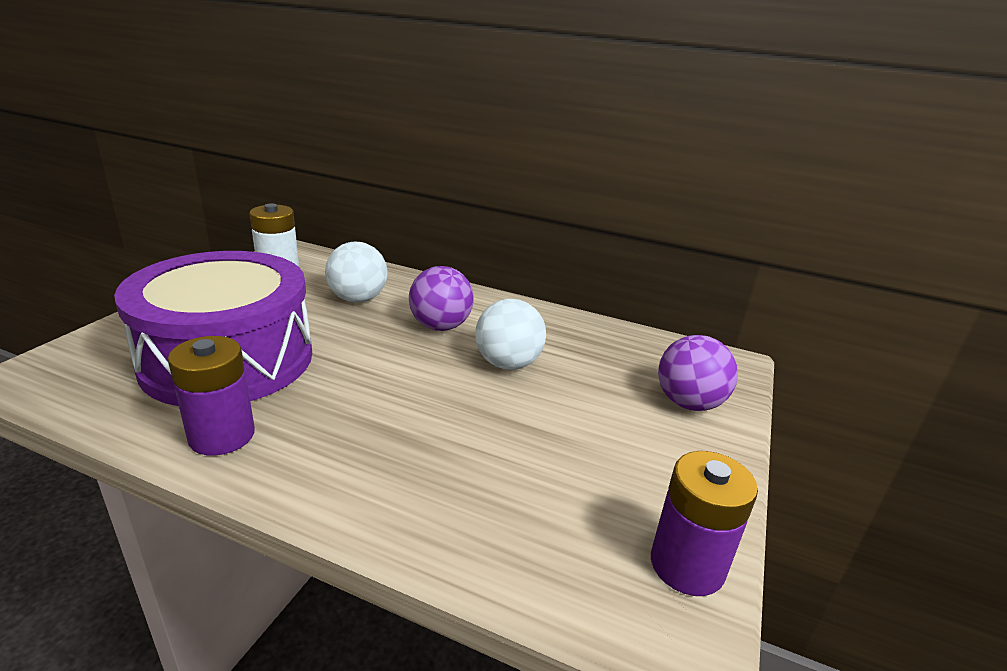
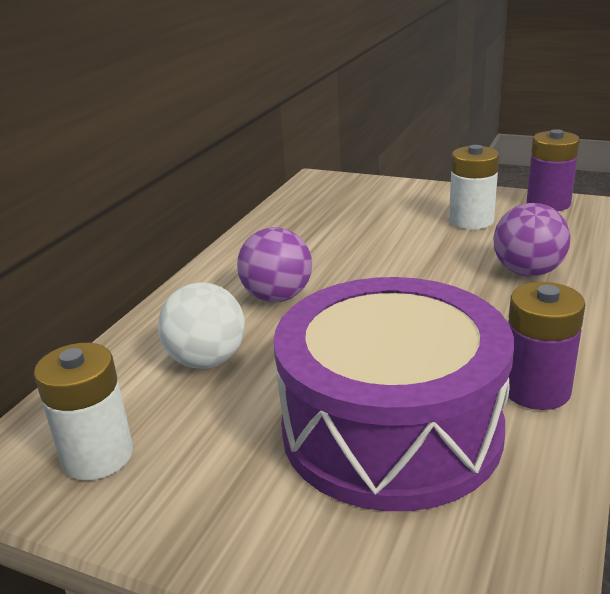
camera: 85 degrees left, 0 degrees up
(508, 364) = (347, 259): white ball -> none
(608, 464) = (471, 221): none -> white battery
(688, 403) = (383, 195): purple ball -> purple ball (527, 272)

